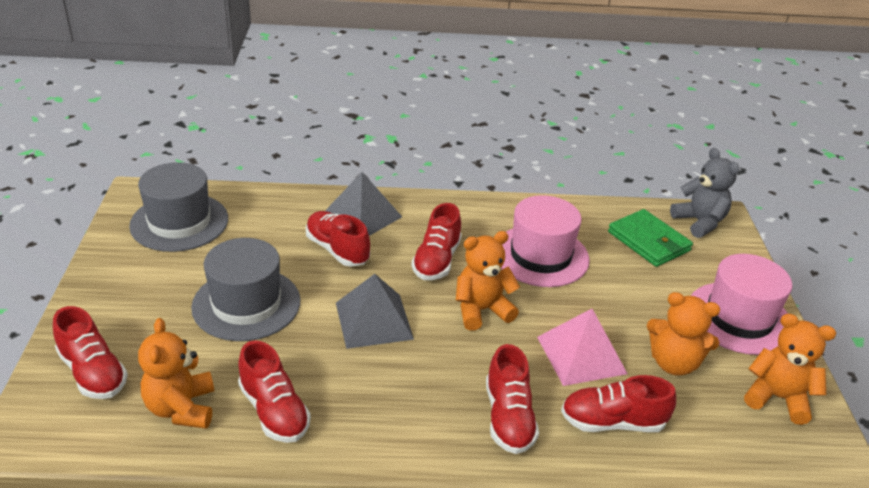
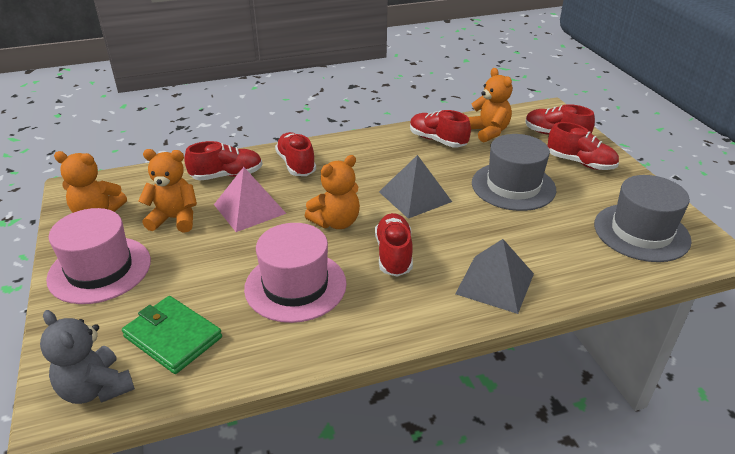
camera: 165 degrees right, 0 degrees up
(337, 250) = (487, 242): red shoe -> red shoe (580, 163)

